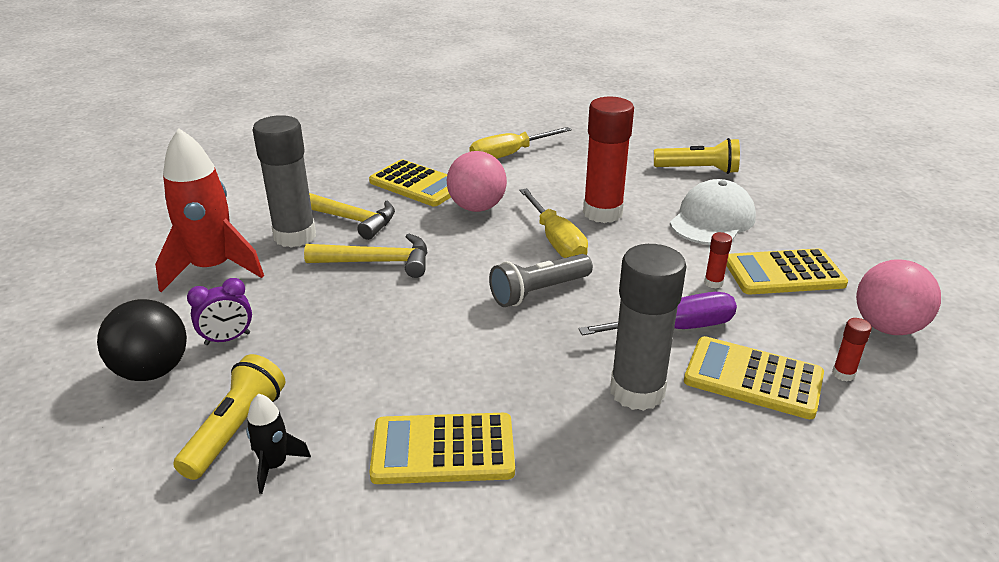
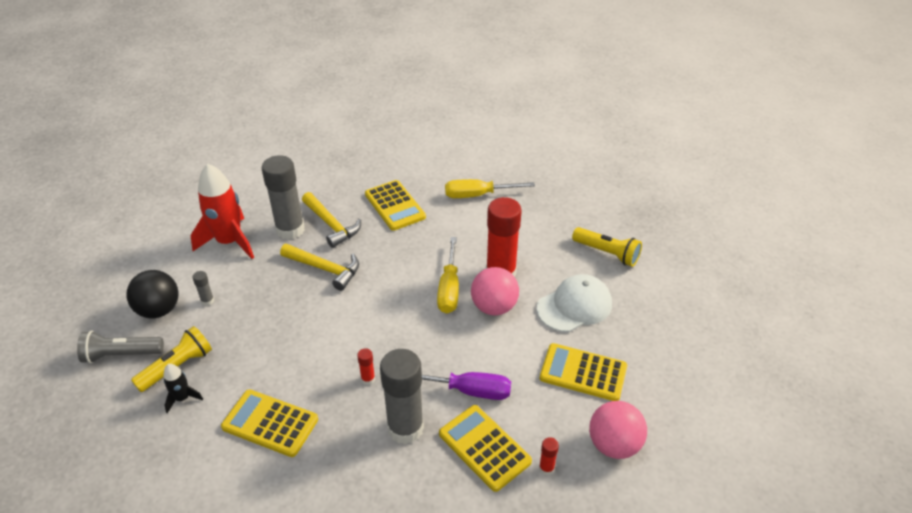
camera: 25 degrees right, 10 degrees up
(227, 339) = (207, 301): purple clock -> grey glue stick
(477, 207) = (419, 240): pink ball -> pink ball (494, 307)
(538, 292) = (405, 328): grey flashlight -> grey flashlight (121, 354)
(713, 283) = (525, 363): red glue stick -> red glue stick (368, 379)

